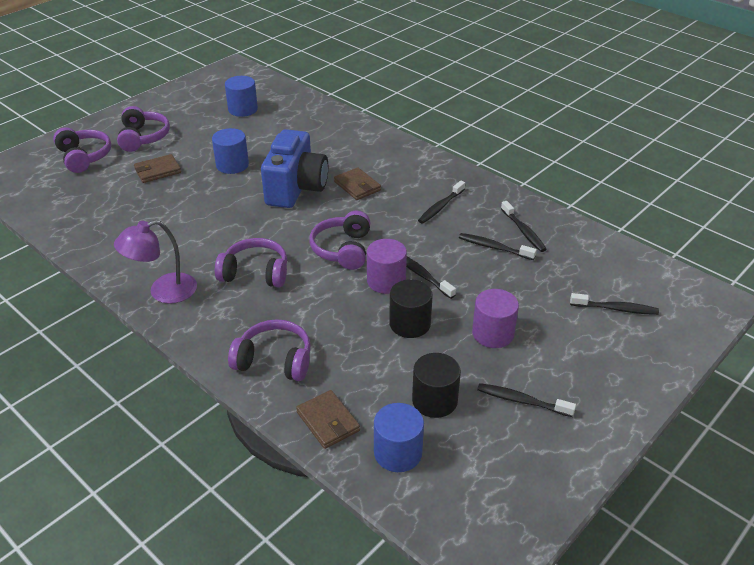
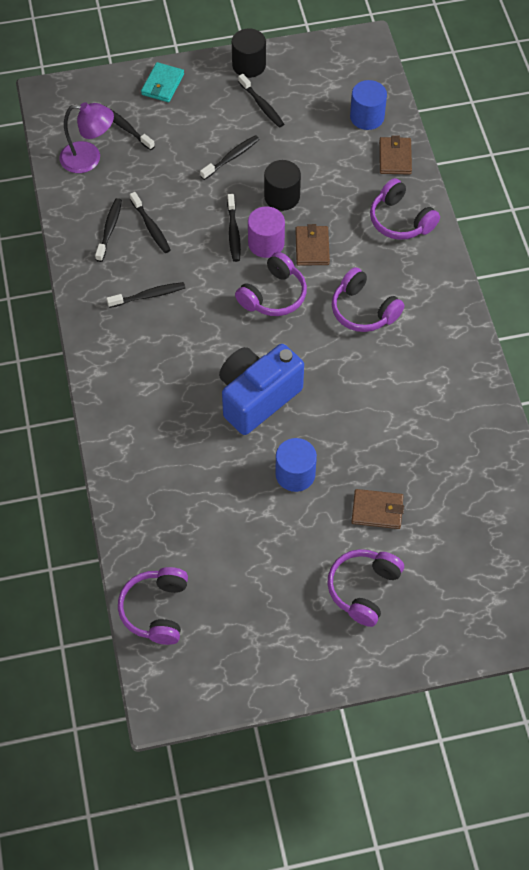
camera: 145 degrees left, 20 degrees up
(84, 157) = (446, 588): purple headphones -> purple headphones (156, 610)
(163, 292) = (449, 332): purple lamp -> purple lamp (89, 158)
(243, 109) = (218, 581): blue cylinder -> none
(357, 186) = (198, 367): brown wallet -> brown wallet (312, 247)
(434, 400) = (316, 135): black cylinder -> black cylinder (249, 65)
(493, 333) = (231, 157): purple cylinder -> black toothbrush
(640, 367) = (163, 84): none -> turquoise wallet

